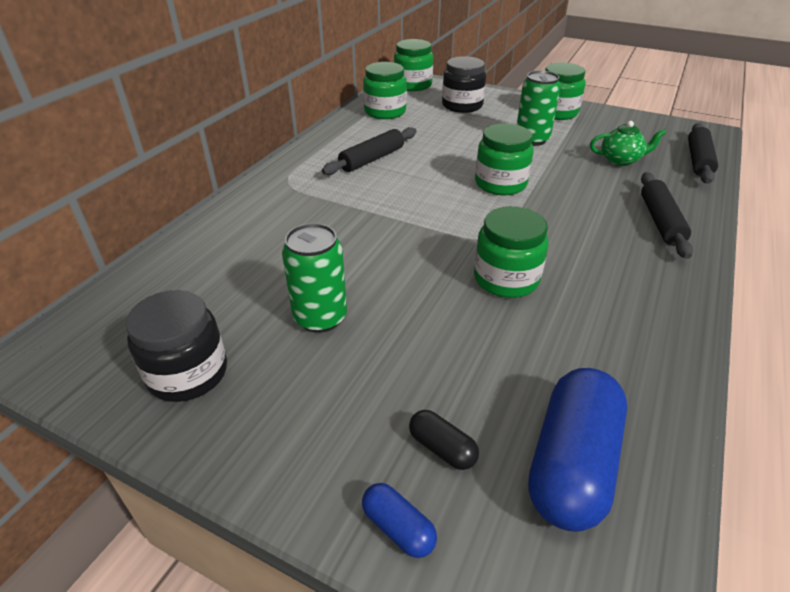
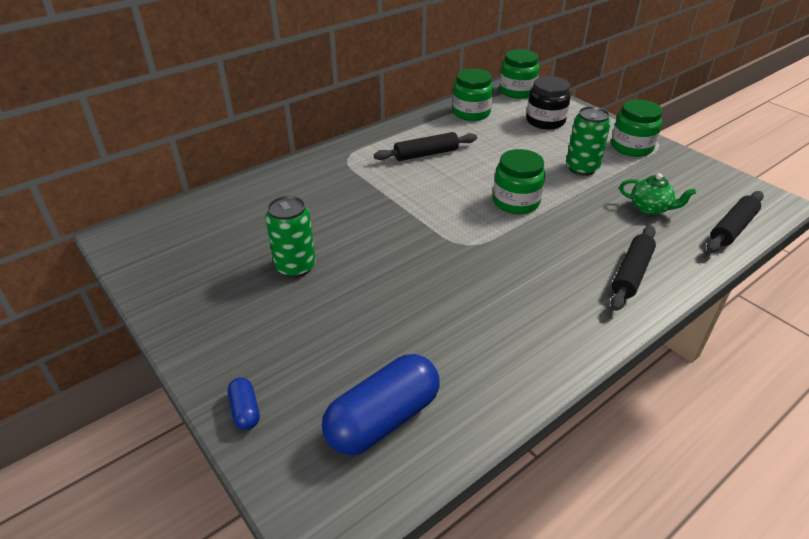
camera: 25 degrees right, 0 degrees up
(188, 373) = (191, 276): black jar -> none
(442, 448) = (307, 377): black capsule -> none
(506, 279) = (450, 280): green jar -> none

